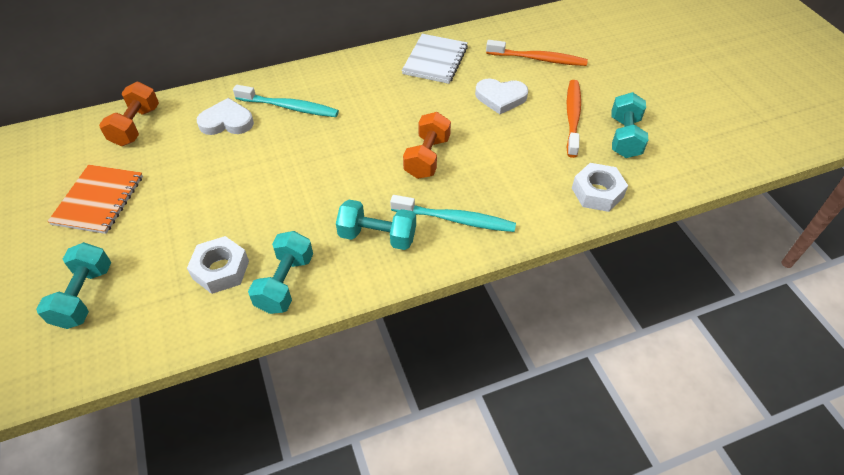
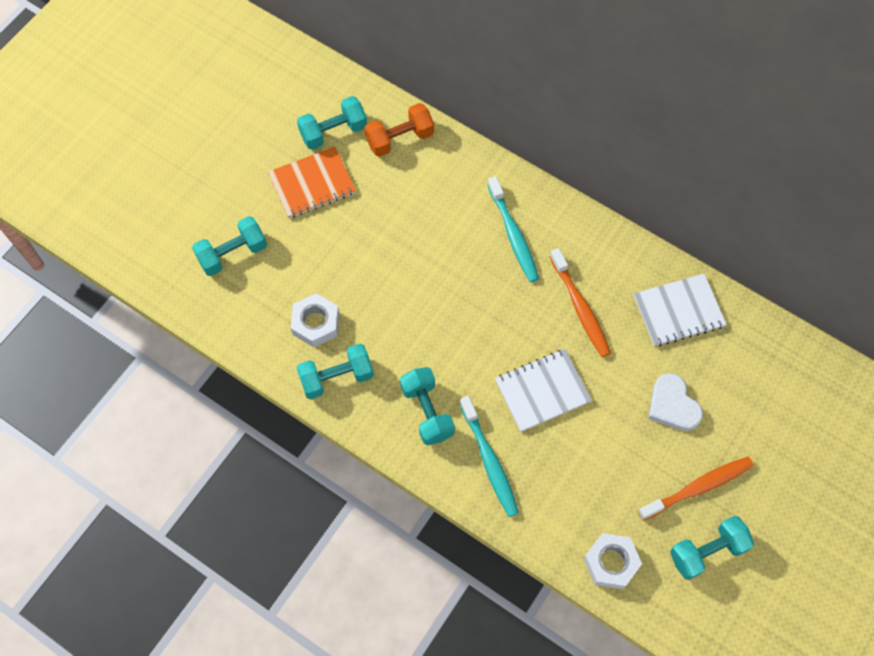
camera: 55 degrees right, 15 degrees up
(75, 161) = (333, 132): none -> turquoise dumbbell
(227, 122) = (458, 201): white heart -> none
(427, 157) = (542, 391): orange dumbbell -> white notebook
(538, 59) = (762, 406): orange toothbrush -> orange toothbrush (580, 308)

